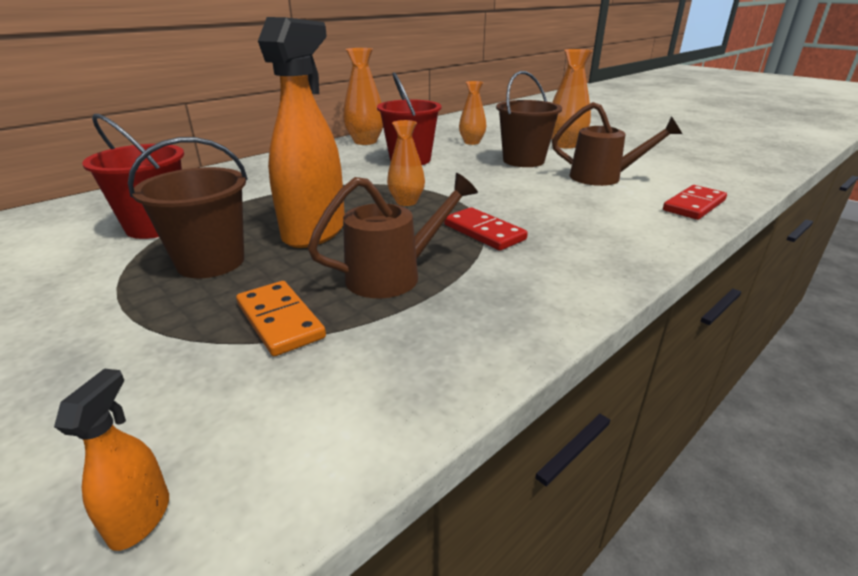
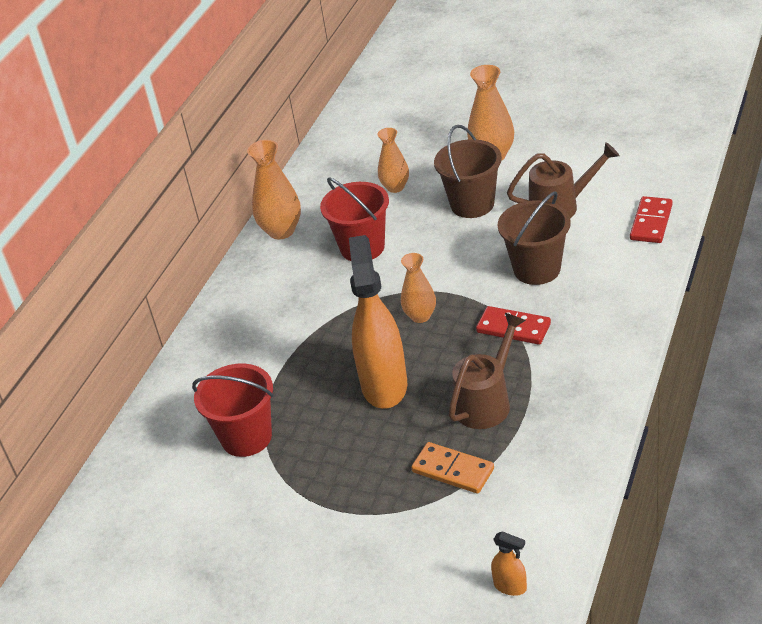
camera: 20 degrees left, 10 degrees up
(141, 518) = (510, 586): orange spray bottle -> orange spray bottle turned 135 degrees clockwise
(211, 262) = (344, 449): brown bucket -> brown bucket (537, 269)

